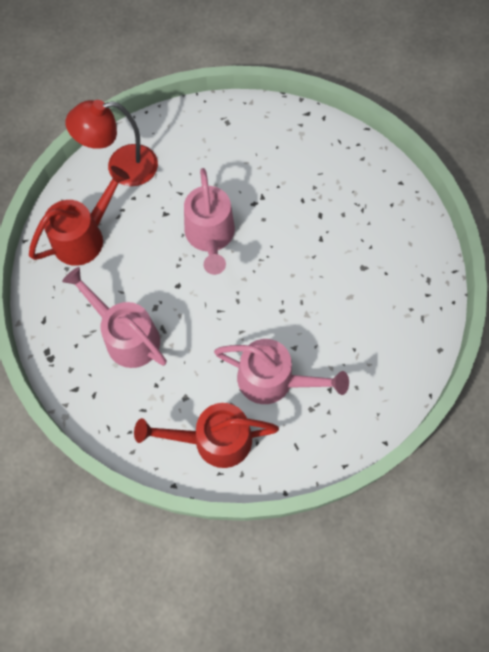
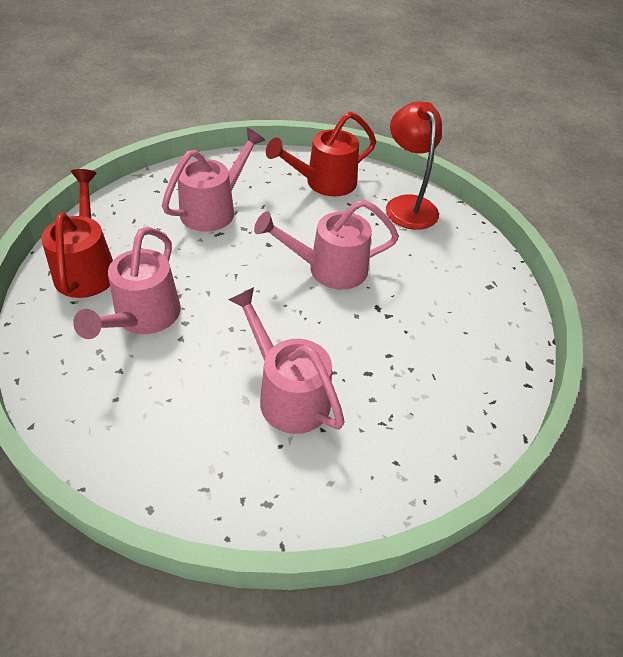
camera: 85 degrees right, 20 degrees down
(85, 237) = (323, 183): red watering can -> red watering can turned 105 degrees clockwise
(342, 268) = (287, 393): none -> pink watering can

